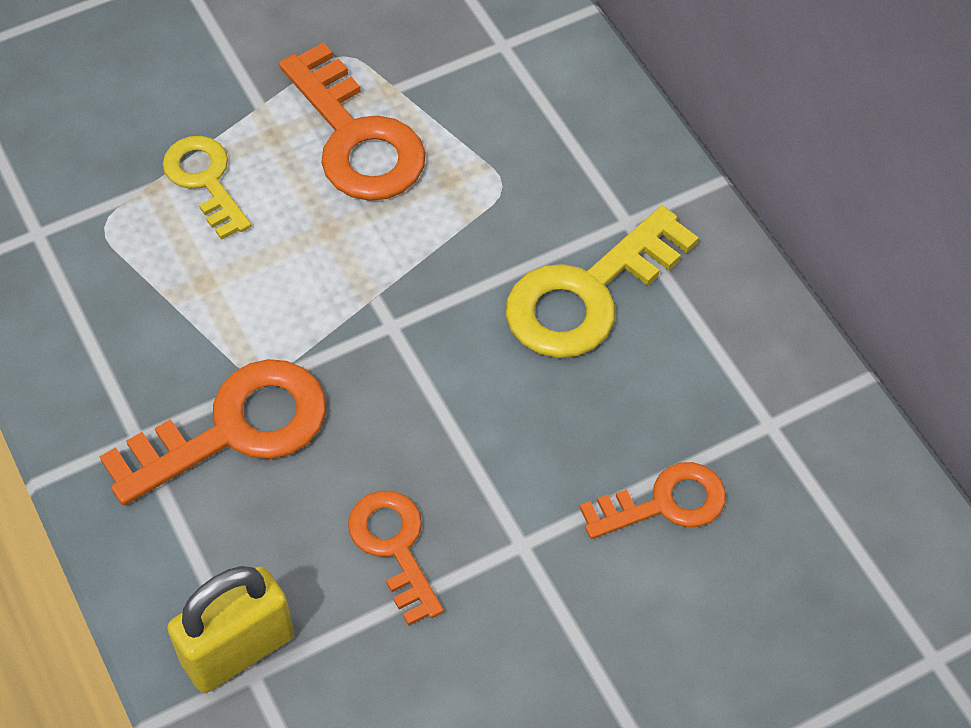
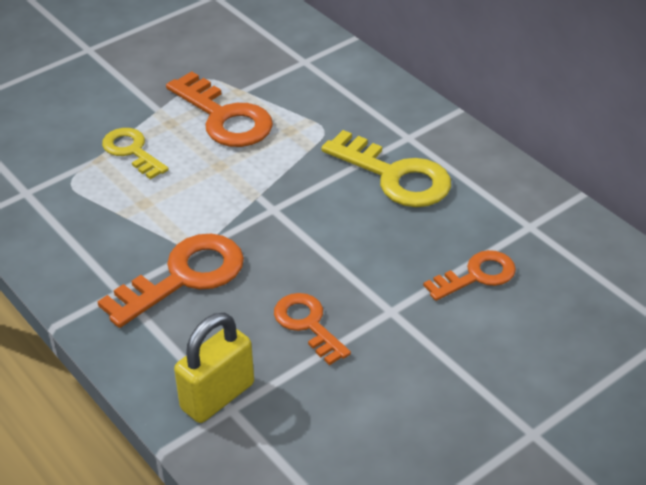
camera: 10 degrees left, 15 degrees down
(588, 294) = (395, 176): yellow key -> yellow key turned 90 degrees counterclockwise

